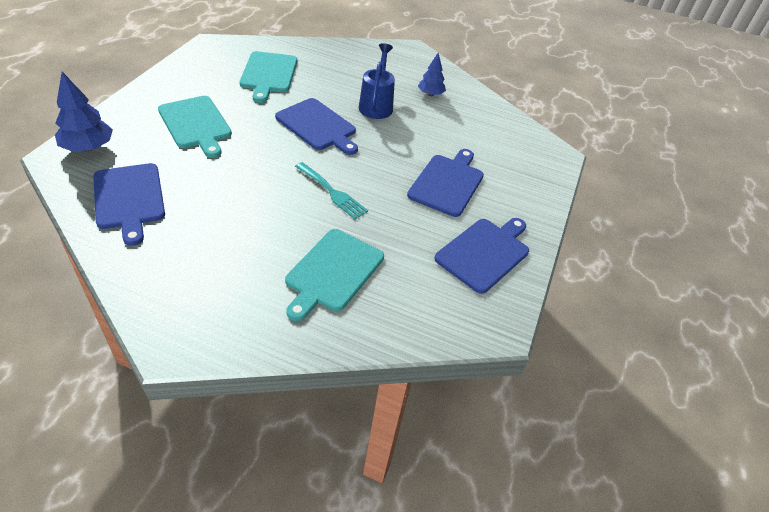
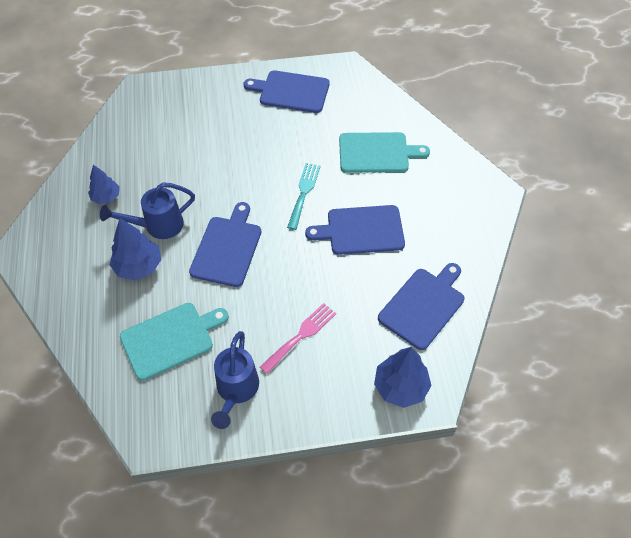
camera: 115 degrees left, 10 degrees up
(195, 82) = (236, 390): none -> blue watering can
(196, 124) = (301, 335): turquoise cutting board -> pink fork
(346, 84) = (138, 266): none -> blue tree
(447, 183) = (233, 135): blue cutting board -> blue cutting board (361, 230)

